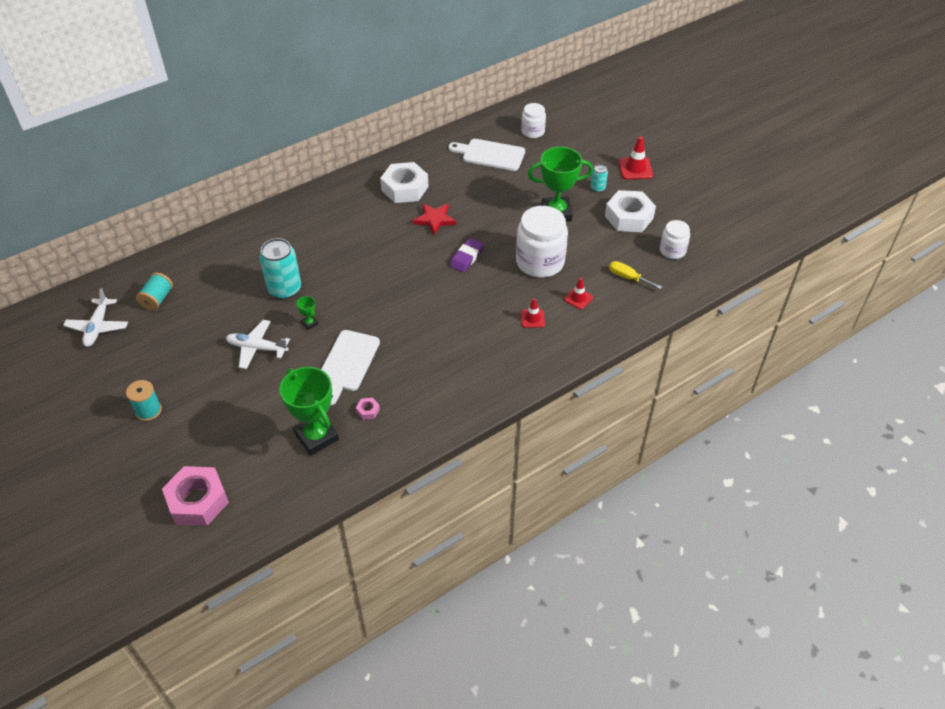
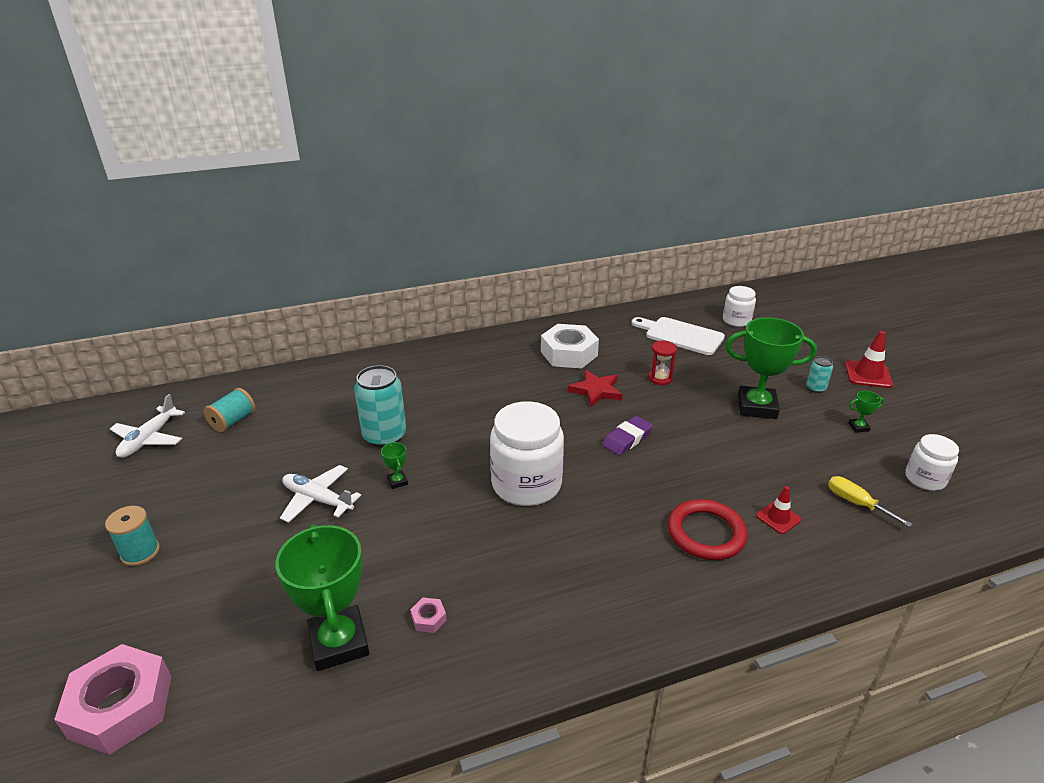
camera: 15 degrees right, 15 degrees down
(347, 364) = (425, 544): white cutting board -> none
(481, 200) = (660, 378): none -> red hourglass
(532, 318) = (706, 533): red traffic cone -> red ring
(540, 262) = (727, 461): white jar -> white jar (526, 484)
(629, 217) = (858, 427): white nut -> green trophy

